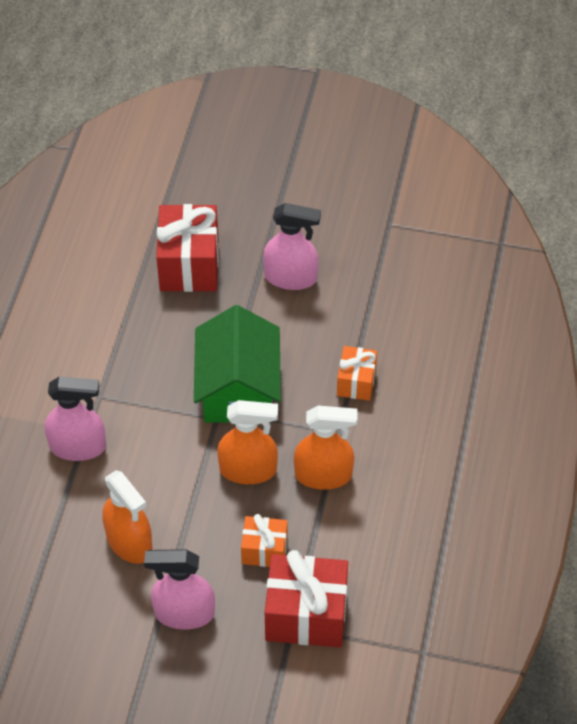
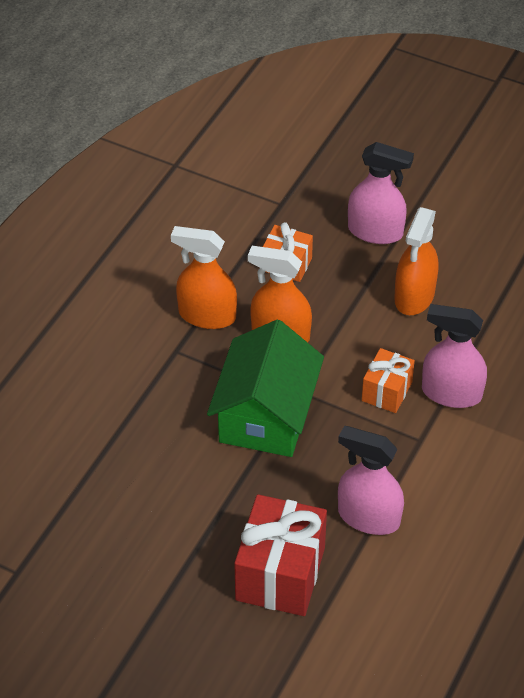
camera: 165 degrees left, 5 degrees down
(129, 542) = (414, 296): orange spray bottle -> orange spray bottle turned 135 degrees counterclockwise
(291, 277) = (163, 529): pink spray bottle -> pink spray bottle (368, 517)
(306, 615) = (266, 209): red gift -> none
(356, 382) = (137, 395): orange gift -> orange gift (386, 391)

